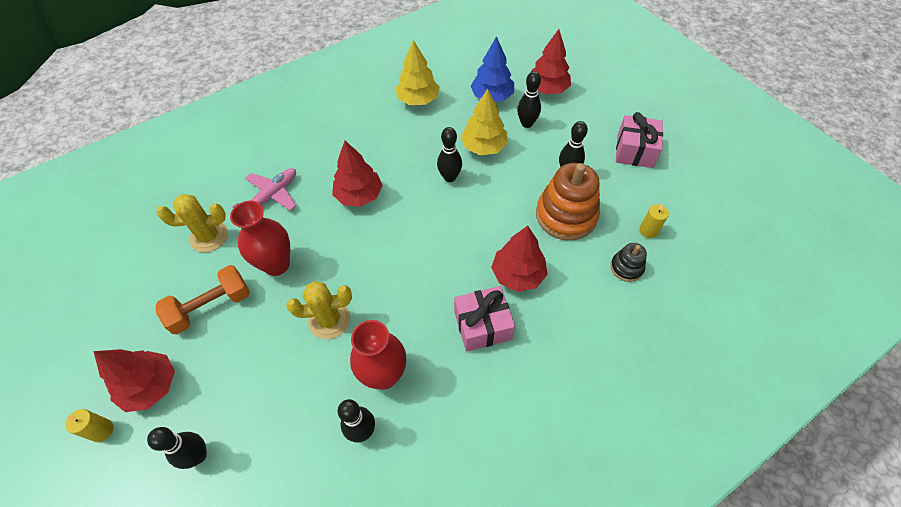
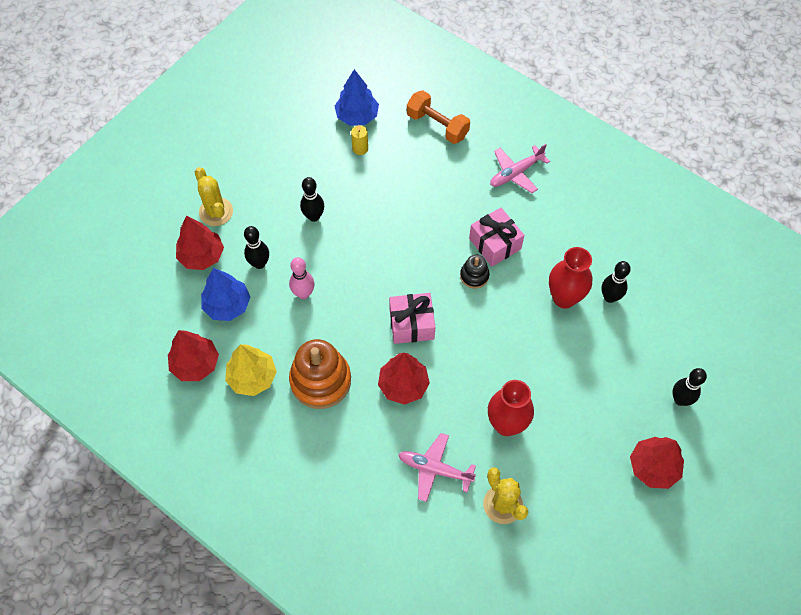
camera: 110 degrees left, 5 degrees up
(102, 430) = (701, 483): yellow candle -> none
(211, 307) = (569, 459): orange dumbbell -> orange dumbbell (437, 125)
(329, 320) = (538, 356): yellow cactus -> yellow cactus (216, 212)
(449, 177) = (353, 312): black bowling pin -> none
(484, 147) = (303, 293): yellow tree -> pink bowling pin
(518, 274) = (439, 231): red tree -> red tree (195, 364)
(566, 215) = (365, 208): orange stacking toy -> orange stacking toy (320, 380)
(579, 387) = (516, 173): none -> pink plane
(626, 267) = (403, 159): black stacking toy -> black stacking toy (474, 276)
(635, 151) = (270, 169): pink gift -> pink gift (411, 324)
(697, 239) = (357, 116): none -> blue tree

